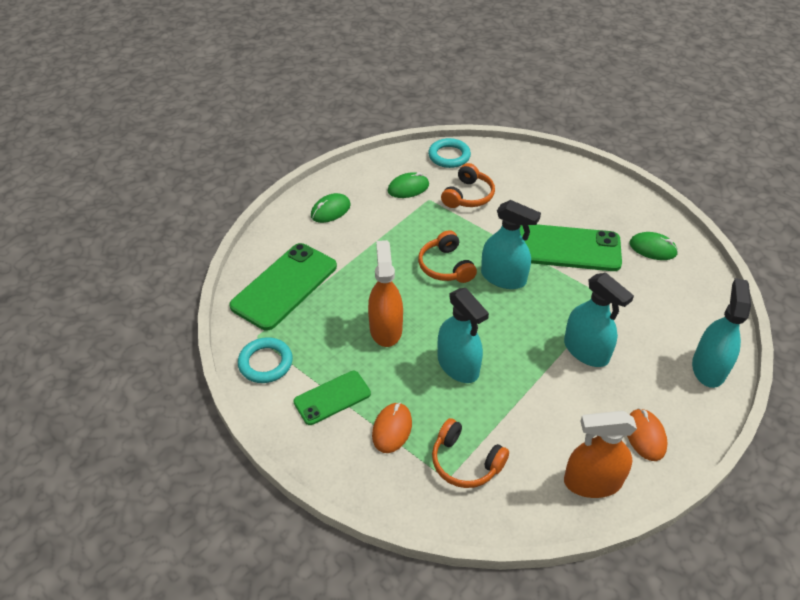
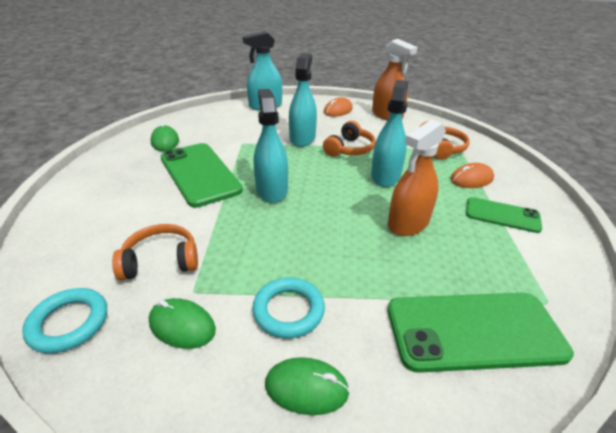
camera: 130 degrees left, 10 degrees down
(265, 363) = (551, 273): turquoise ring -> turquoise ring (288, 310)
(446, 266) = (294, 225): orange headphones -> orange headphones (349, 149)

